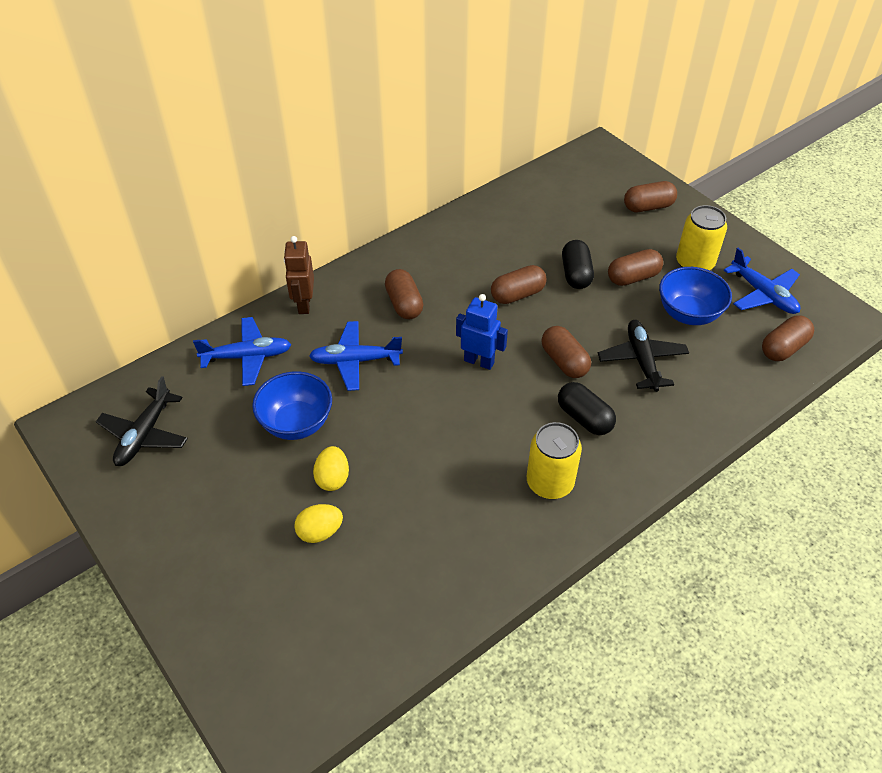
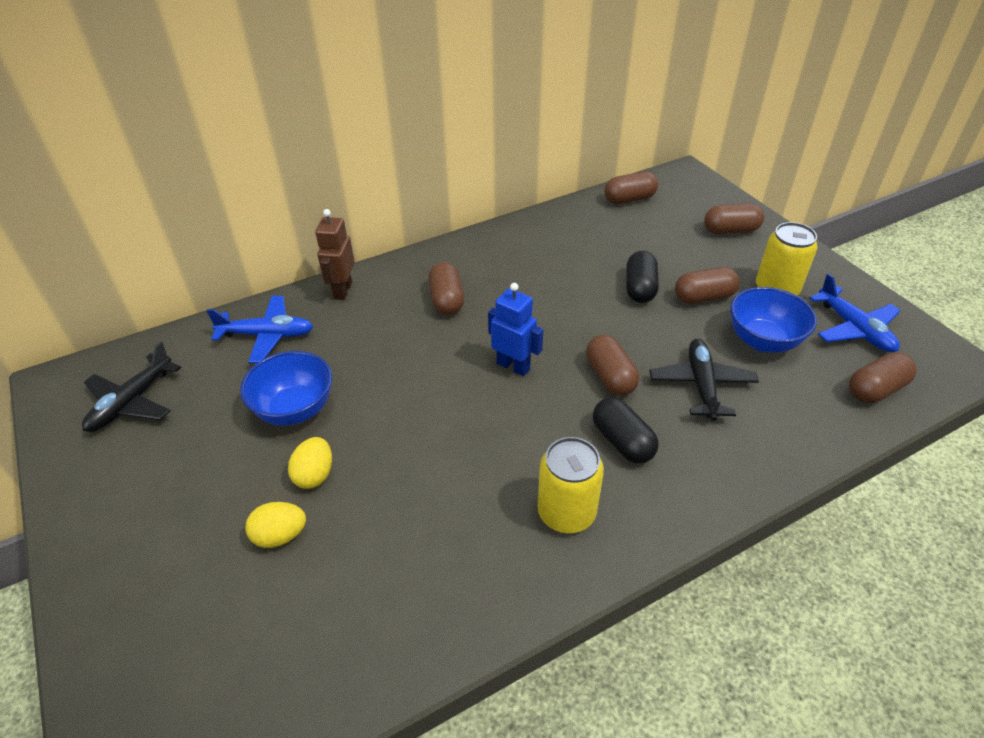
camera: 10 degrees right, 5 degrees down
(355, 361) = (378, 351): blue plane -> none
(517, 294) = (571, 302): brown capsule -> brown capsule (629, 199)

